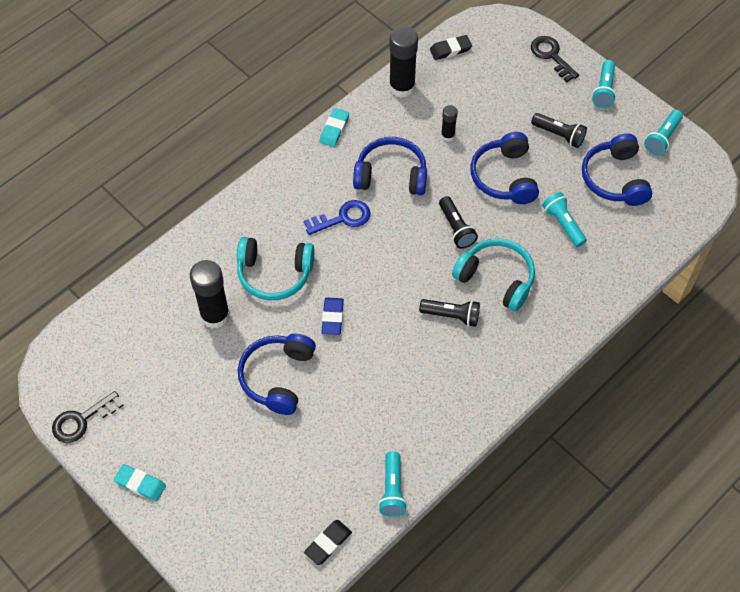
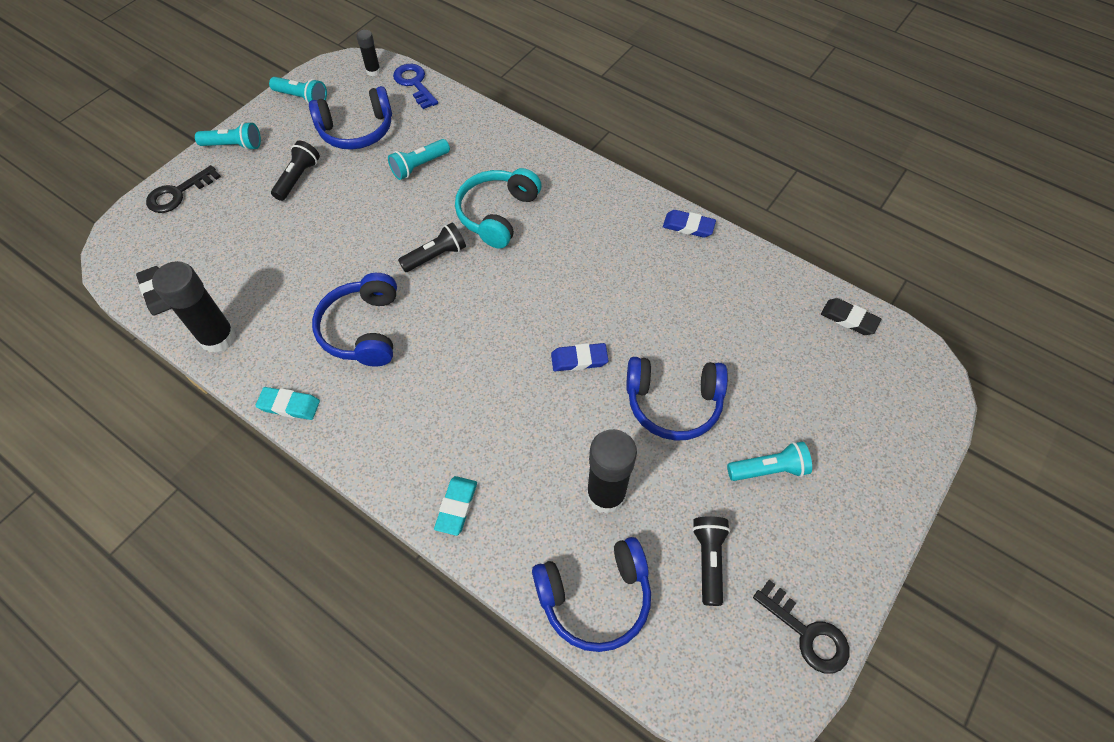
camera: 100 degrees left, 0 degrees up
(140, 484) = (863, 529): turquoise eraser -> turquoise eraser (456, 507)
(274, 274) = (529, 435): turquoise headphones -> none
(342, 218) = (434, 372): blue key -> blue key (415, 84)
(392, 490) = (769, 272): turquoise flashlight -> turquoise flashlight (768, 469)
(447, 135) = (299, 279): black glue stick -> black glue stick (373, 71)
(451, 316) = (551, 247): black flashlight -> black flashlight (708, 560)
(458, 433) = (688, 226): none -> blue eraser
(504, 177) = (359, 220): blue headphones -> blue headphones (595, 598)

